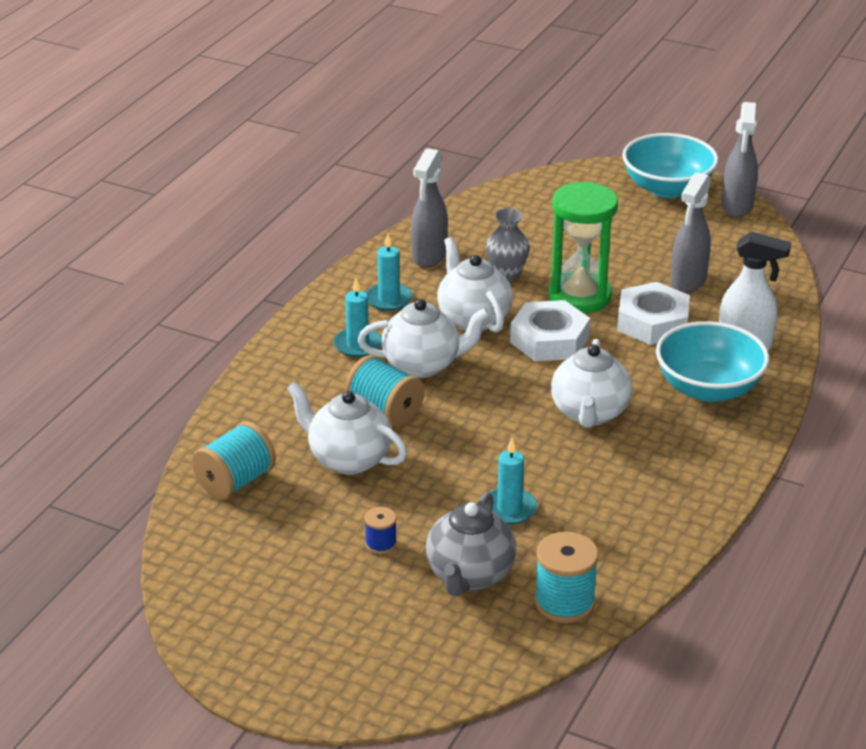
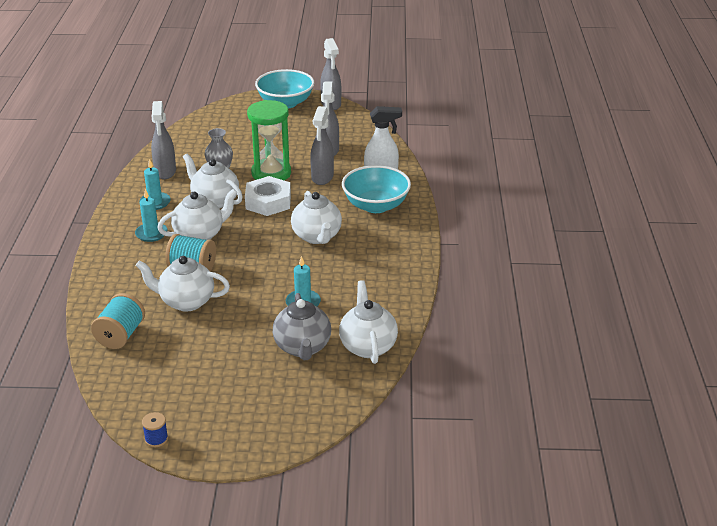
camera: 25 degrees left, 0 degrees up
(381, 544) = (237, 345): blue spool -> blue spool (156, 439)
(564, 603) = (367, 346): turquoise spool -> white teapot
(652, 322) = (322, 177): white nut -> grey spray bottle

